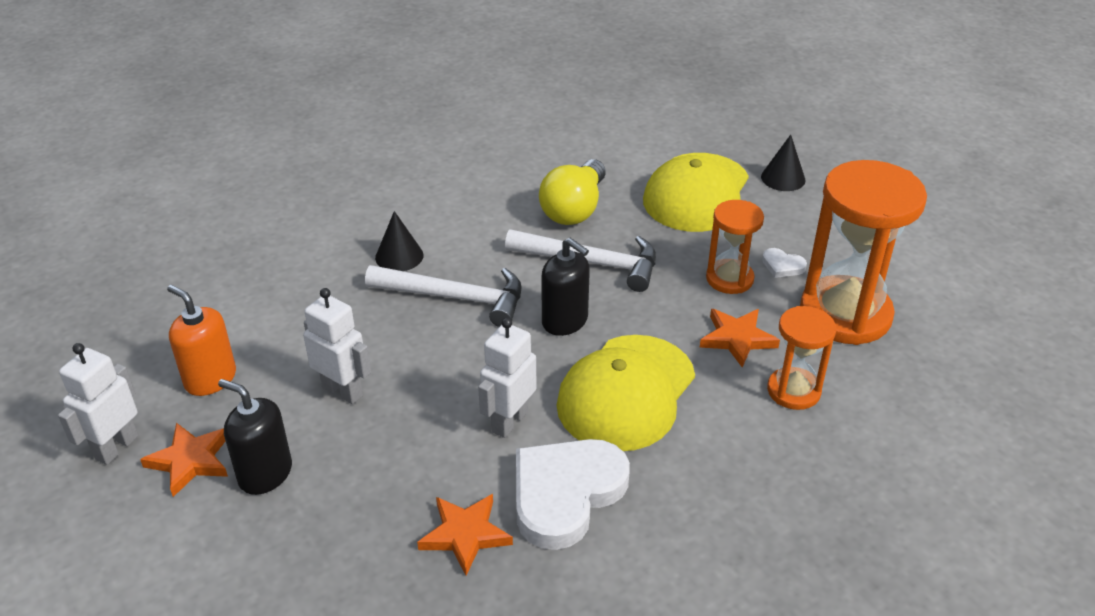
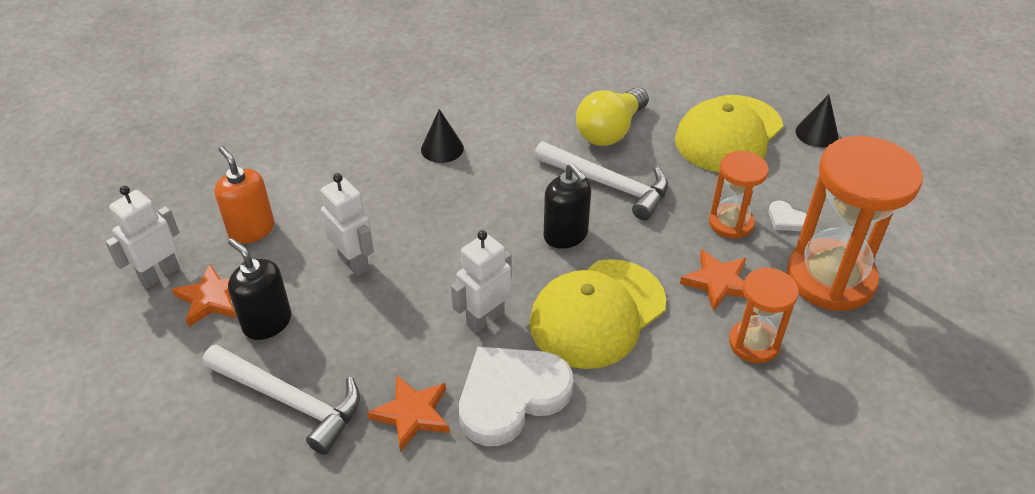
camera: 15 degrees right, 5 degrees up
(455, 298) = (477, 196): white hammer -> white hammer (290, 401)

